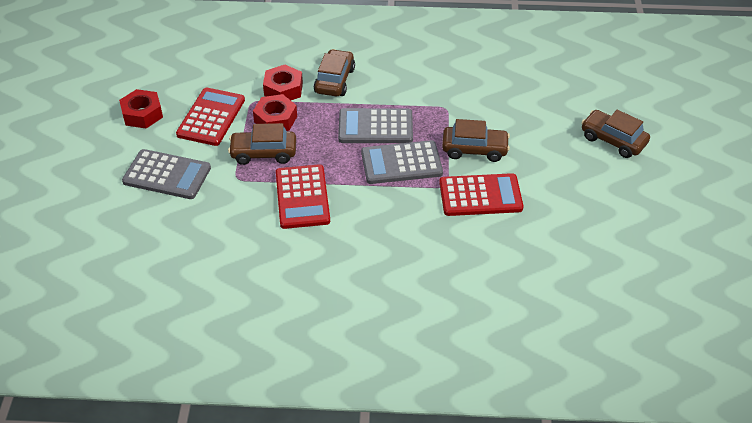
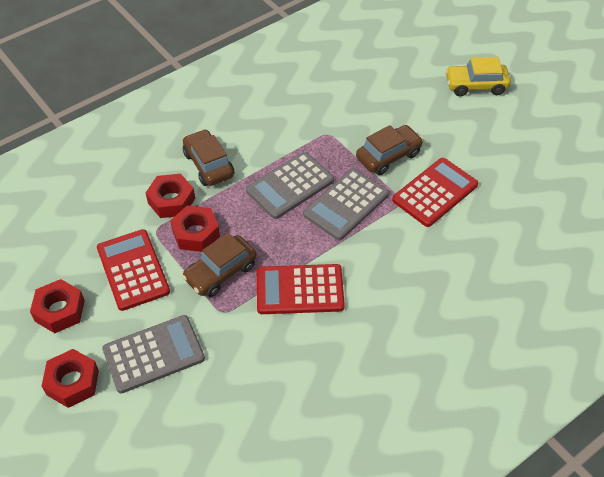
camera: 40 degrees left, 5 degrees up
(104, 160) = (72, 382): none -> red nut
(302, 197) = (299, 290): red calculator -> red calculator turned 135 degrees clockwise
(613, 140) = (475, 85): brown car -> yellow car

